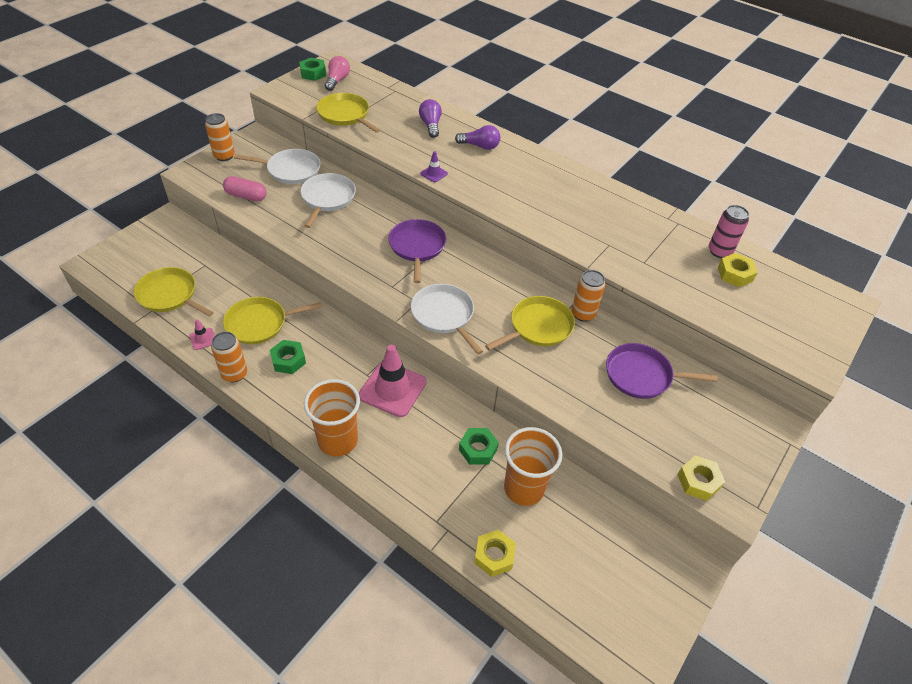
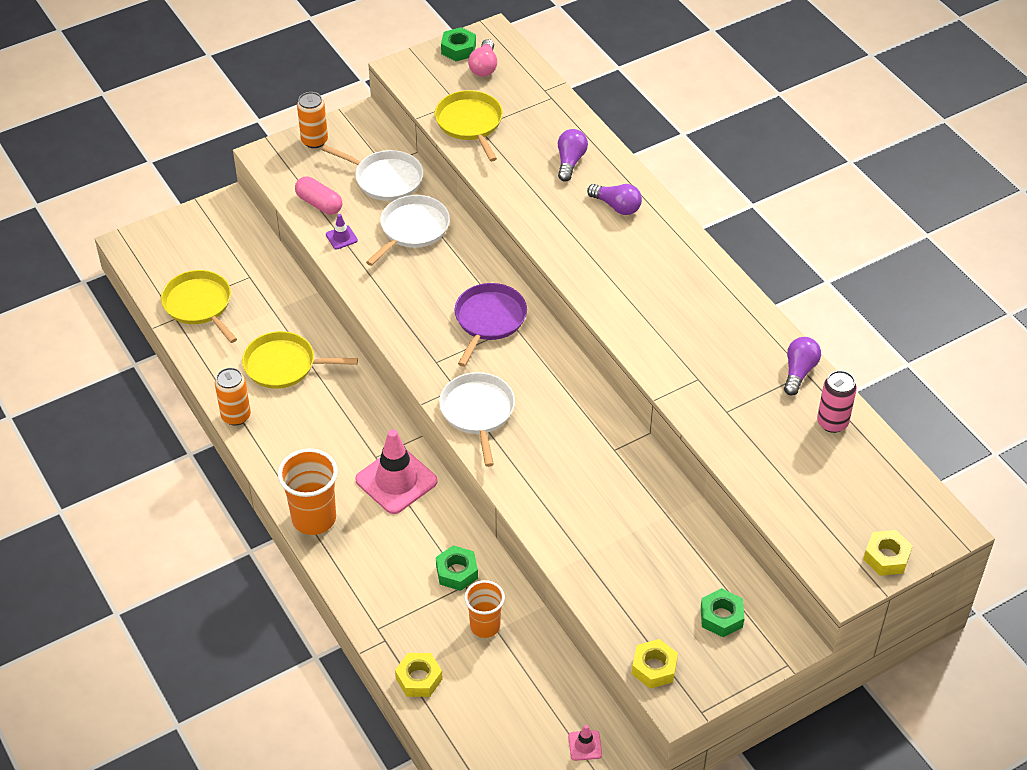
camera: 25 degrees right, 0 degrees up
(203, 339) = (217, 367): pink traffic cone -> pink traffic cone (585, 745)
(288, 360) = (298, 417): green nut -> green nut (721, 617)
(337, 80) = (484, 67): pink light bulb -> pink light bulb turned 150 degrees clockwise
(434, 173) = (538, 233): purple traffic cone -> purple traffic cone (341, 237)
(524, 488) = (485, 626): orange cup -> orange cup, size x0.65
(538, 327) = (578, 455): yellow pan -> none
(583, 314) = (641, 454): orange can -> none
(642, 375) = (665, 543): purple pan -> none
(673, 223) = (799, 372): none -> purple light bulb
(735, 274) = (830, 455): yellow nut -> yellow nut (886, 557)

